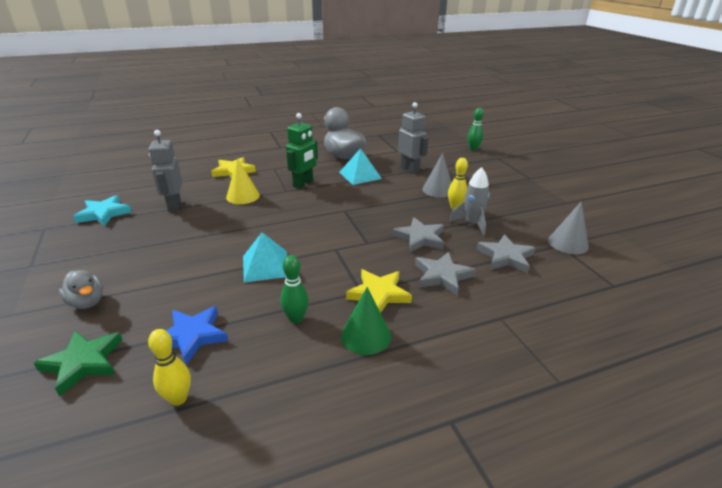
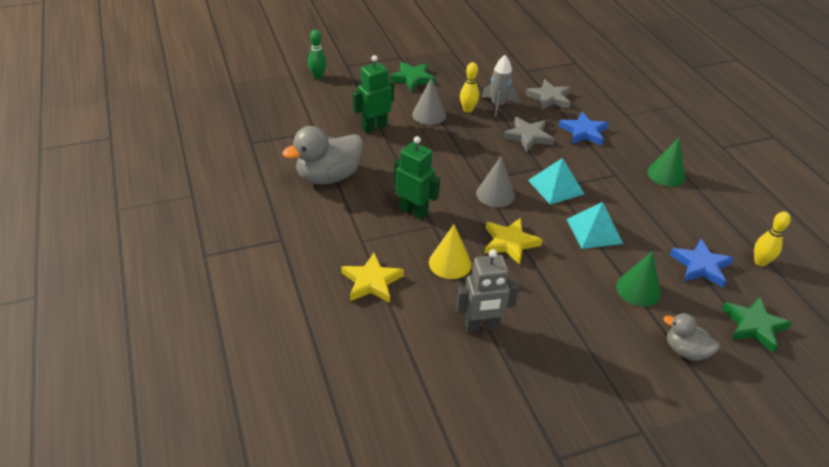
camera: 90 degrees left, 10 degrees up
(87, 302) = (685, 351): grey duck -> grey duck turned 105 degrees counterclockwise
(104, 213) = (510, 400): turquoise star -> none
(177, 283) = (638, 289): none -> green cone
(296, 319) = (660, 209): green bowling pin -> none
(360, 175) = (389, 165): turquoise pyramid -> turquoise pyramid (555, 187)
(378, 294) = (616, 165): yellow star -> yellow star (510, 243)
(410, 169) = (374, 127): grey robot -> green robot
(442, 276) = (583, 132): grey star -> blue star
(495, 183) = (412, 78): none -> green star
(568, 243) = (523, 66): grey cone -> grey cone (495, 194)

